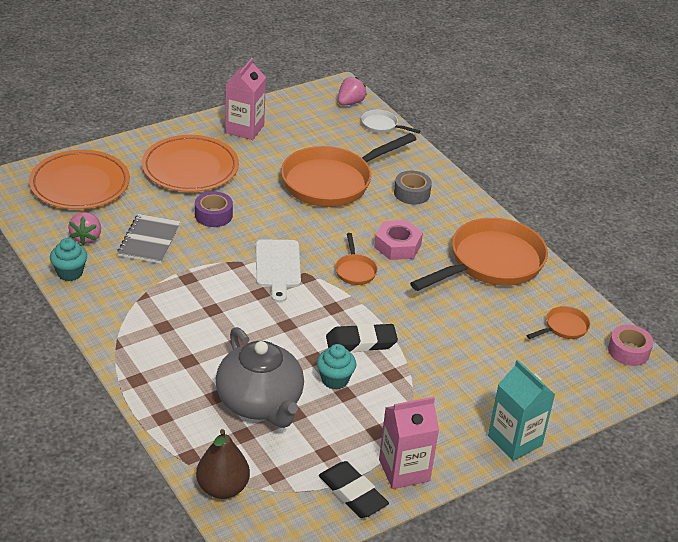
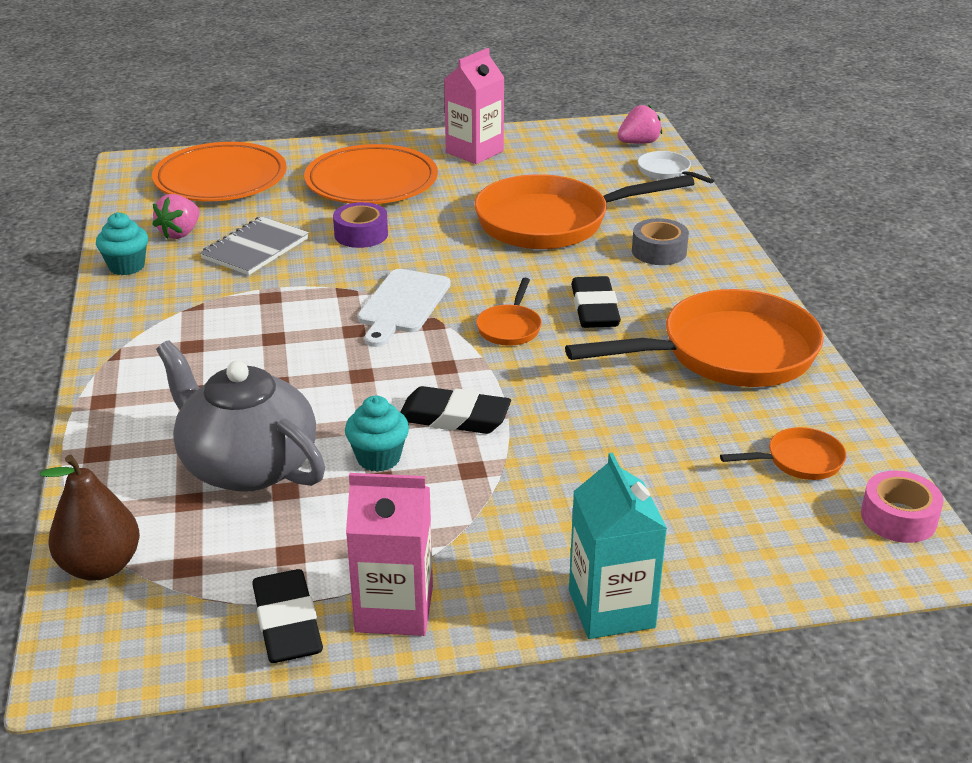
camera: 25 degrees right, 5 degrees down
(260, 403) = (246, 465): grey teapot -> grey teapot turned 135 degrees clockwise
(397, 246) = (594, 309): pink nut -> black eraser

